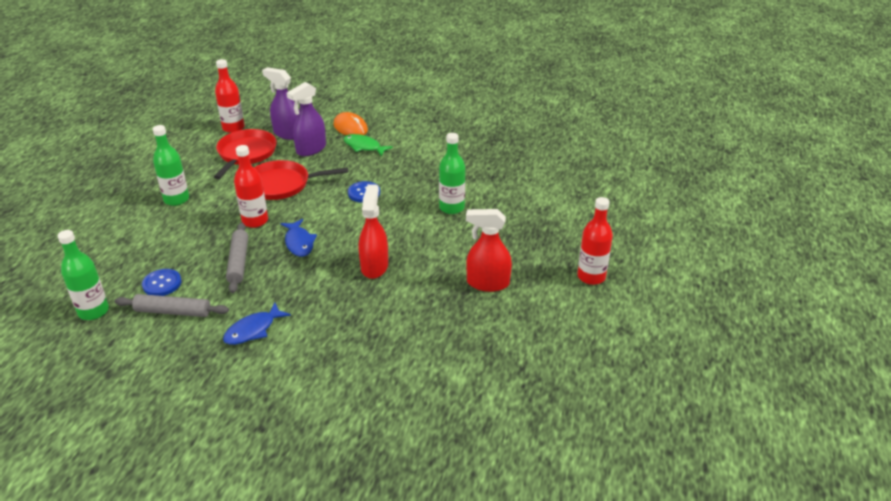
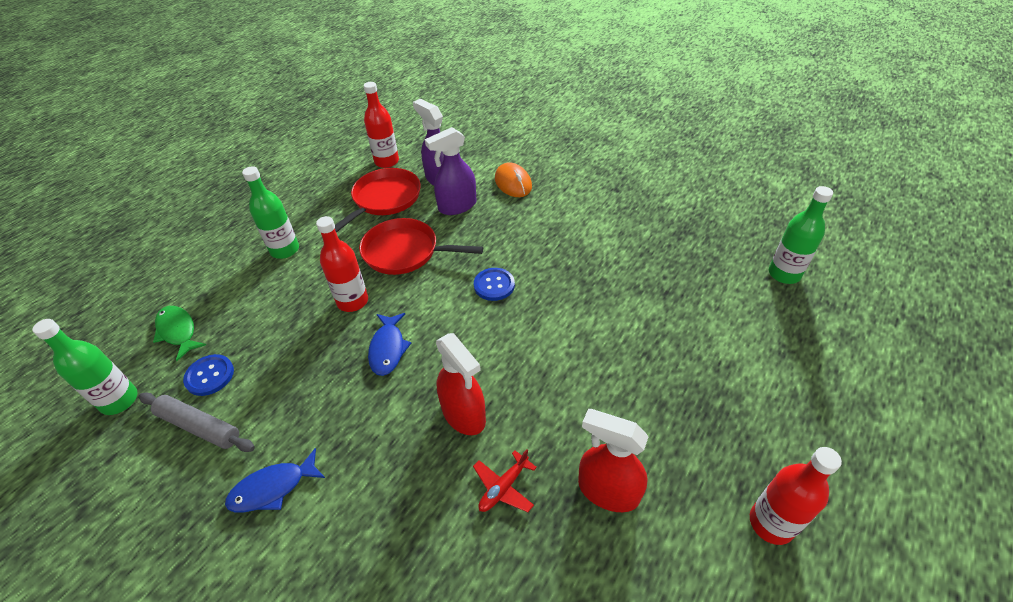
camera: 20 degrees right, 10 degrees up
(238, 262) = (306, 363): grey rolling pin -> none
(364, 147) = (519, 213): green fish -> green fish (178, 331)
(374, 266) = (464, 414): red spray bottle -> red spray bottle turned 120 degrees clockwise
(418, 295) = (503, 487): none -> red plane
(451, 208) = (597, 334): green bottle -> green bottle (784, 274)

